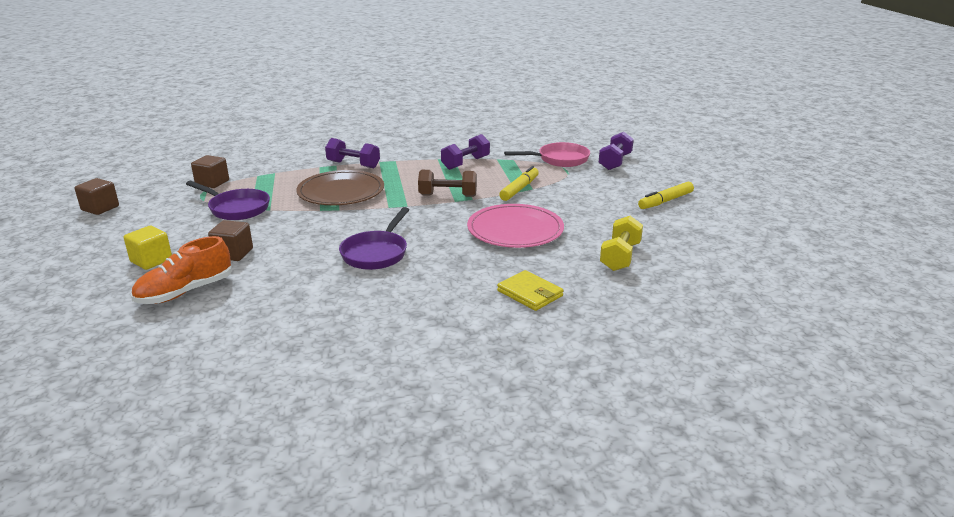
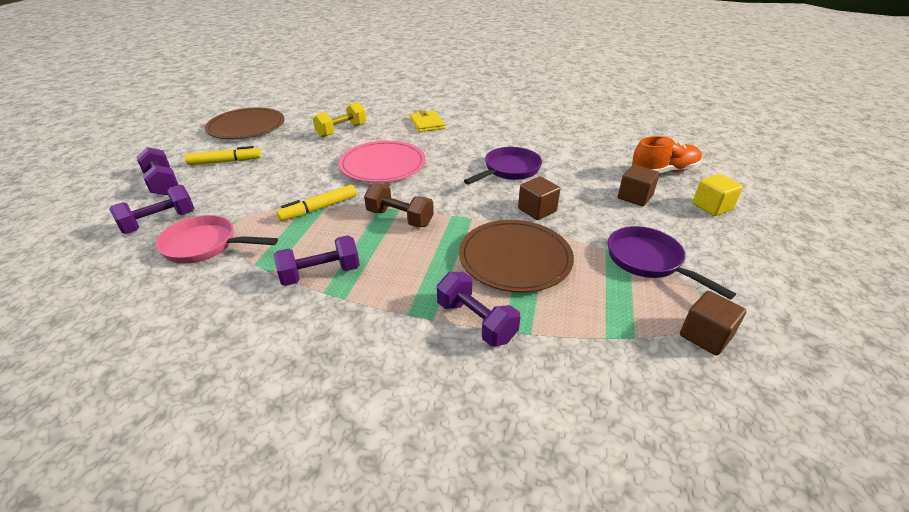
camera: 155 degrees left, 10 degrees up
(100, 208) = (850, 314): brown cube -> brown cube (537, 210)
(673, 178) = (162, 183): none -> purple dumbbell
(732, 236) = (246, 127): none -> brown plate

